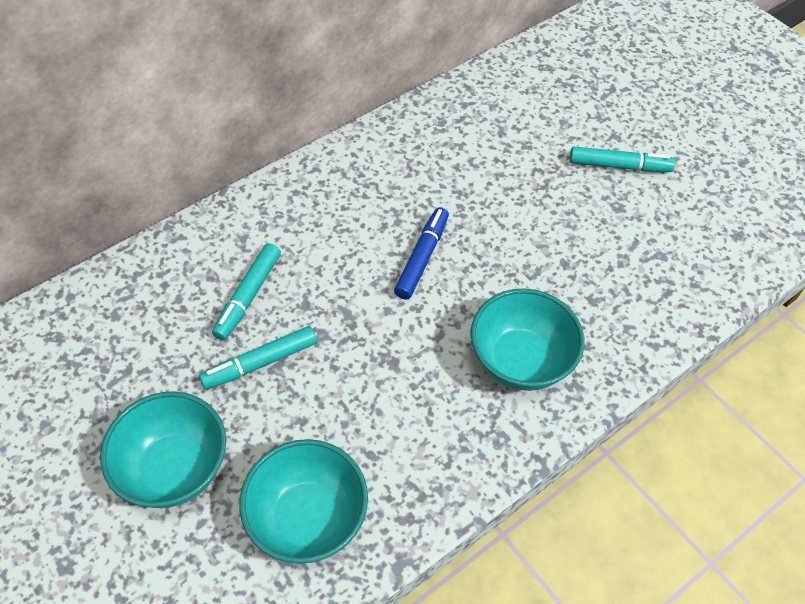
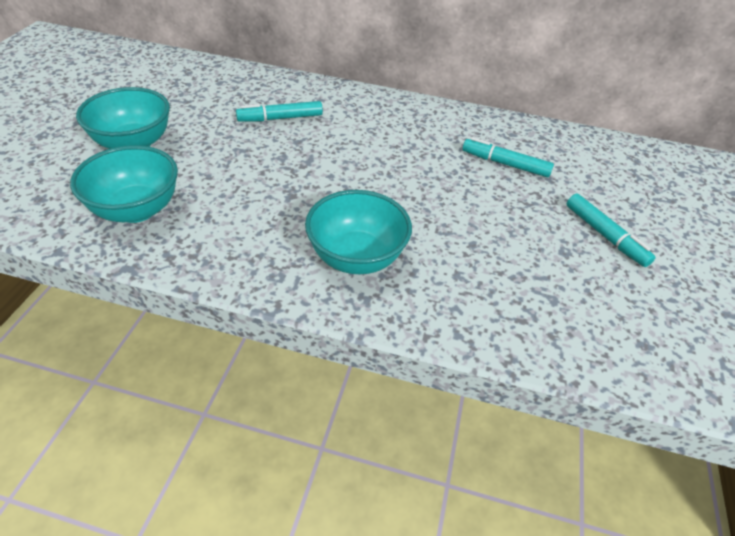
camera: 50 degrees right, 10 degrees down
(261, 363) = (237, 143): turquoise marker -> turquoise marker (505, 164)
(422, 258) = (390, 172): blue marker -> none

